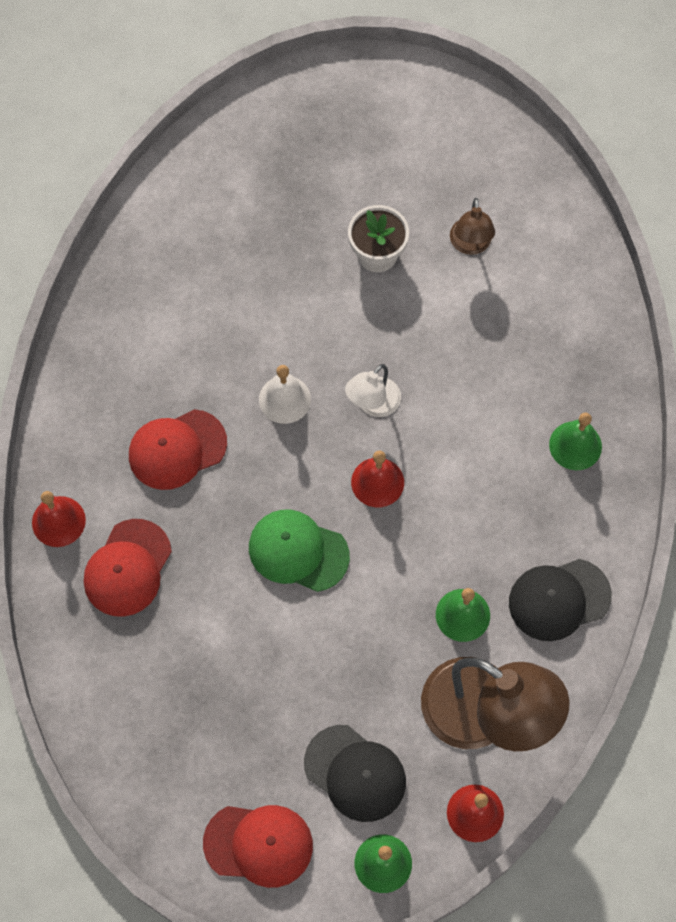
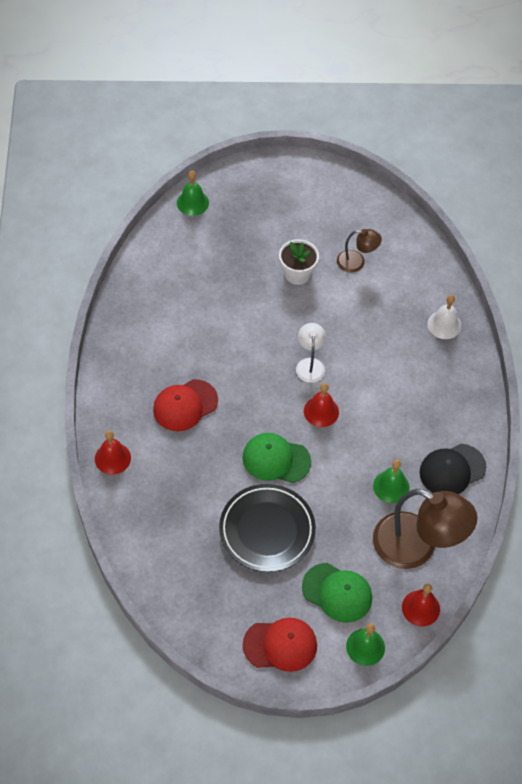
camera: 10 degrees left, 10 degrees down
(128, 568) = (164, 482): red cap -> none
(267, 662) = (267, 530): none -> black plate
(284, 399) = (251, 367): white bell -> white bell (444, 324)
(355, 773) = (337, 592): black cap -> green cap
(373, 404) = (310, 364): white lamp -> white lamp turned 150 degrees clockwise
(470, 245) = (356, 262): brown lamp -> brown lamp turned 75 degrees counterclockwise
(575, 445) = (446, 375): green bell -> green bell (192, 202)

